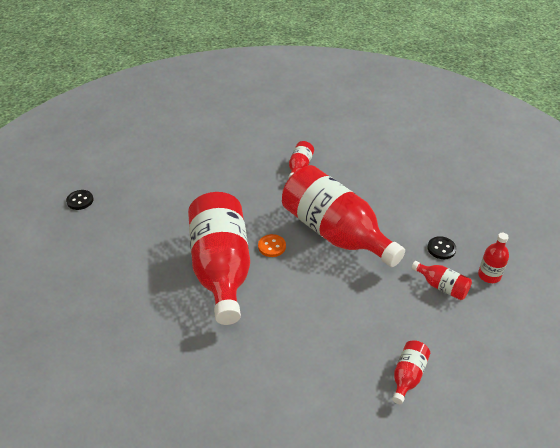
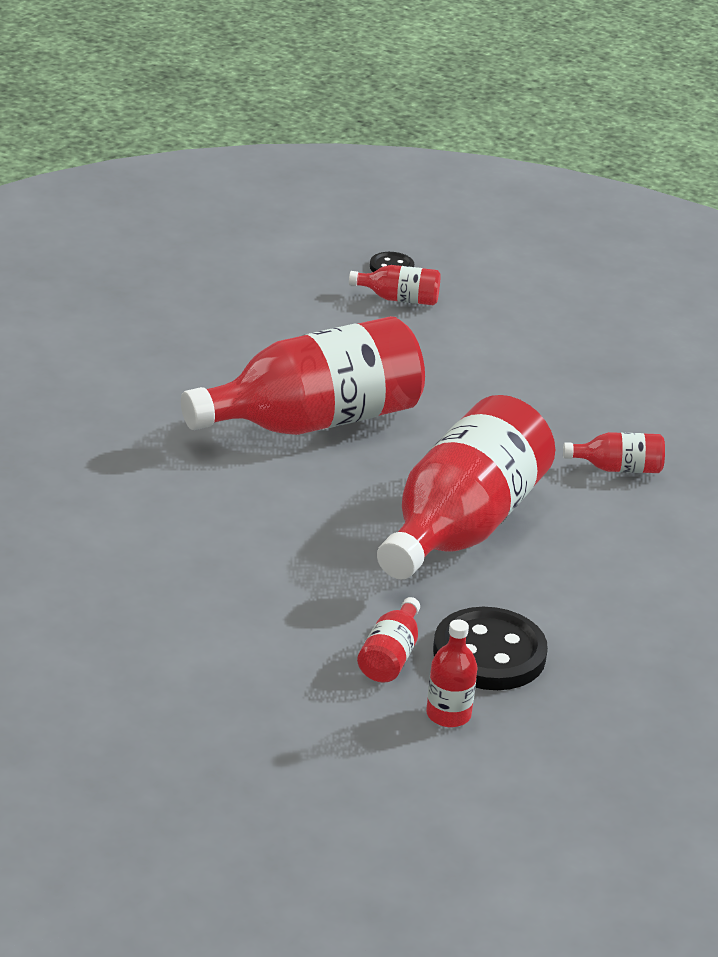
camera: 70 degrees right, 10 degrees down
(272, 246) = (390, 463): orange button -> none
(408, 376) = (177, 626): red bottle -> red bottle (399, 299)
(441, 249) = (489, 653): black button -> black button, size x2.02

